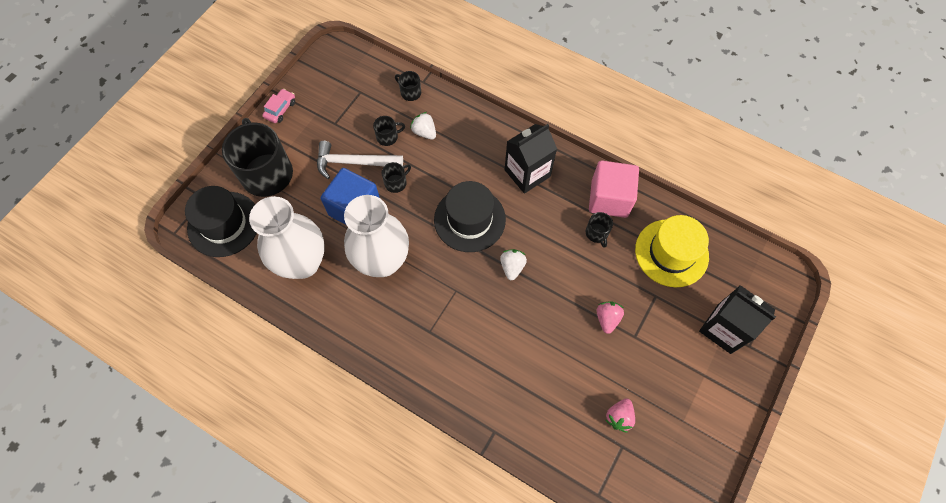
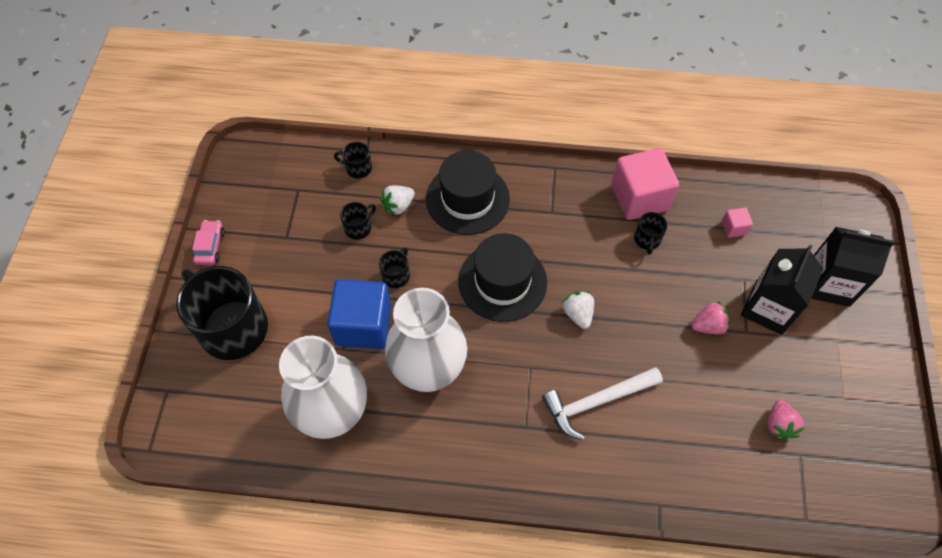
camera: 25 degrees left, 5 degrees down
(224, 224) = (209, 411): black hat -> black hat (467, 199)
(354, 162) = (334, 272): white hammer -> white hammer (596, 402)
(424, 132) = (398, 206): white strawberry -> white strawberry turned 60 degrees counterclockwise
(527, 173) = (538, 205): black carton -> black carton (768, 308)
(597, 233) = (647, 239): black mug -> black mug turned 45 degrees clockwise
(607, 319) = (708, 326): pink strawberry -> pink strawberry turned 90 degrees clockwise
(671, 253) = (733, 228): yellow hat -> pink cube

